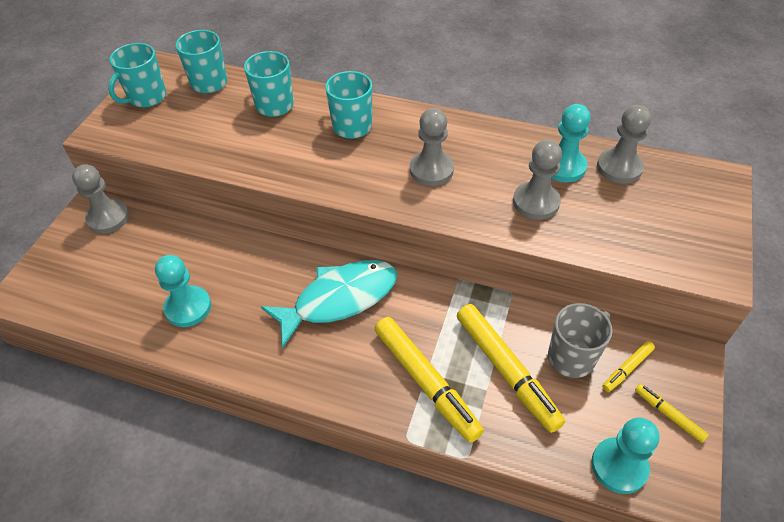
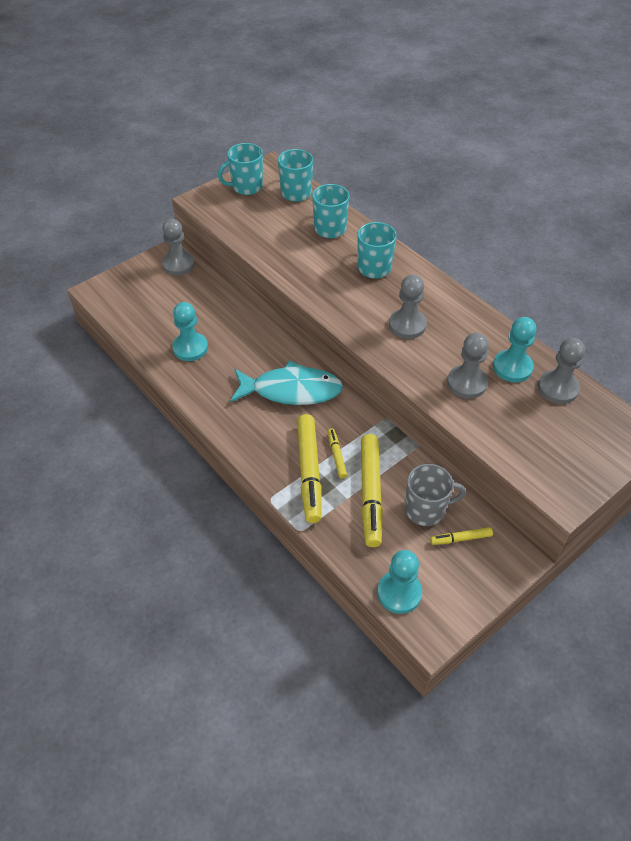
camera: 30 degrees right, 0 degrees up
(668, 415) = (465, 583): yellow marker -> yellow marker (336, 455)

